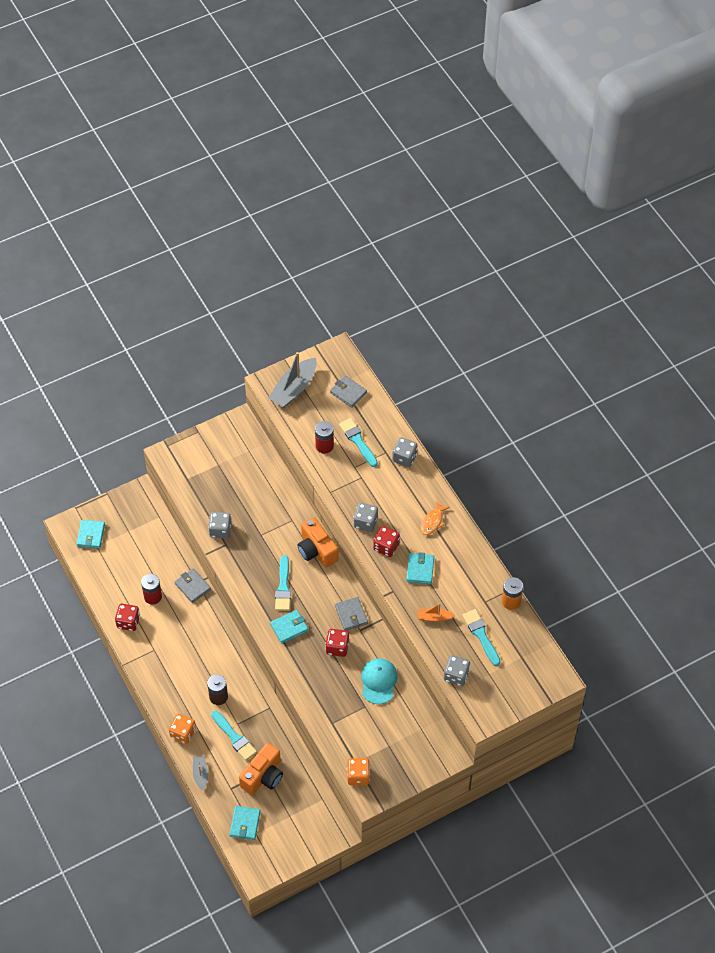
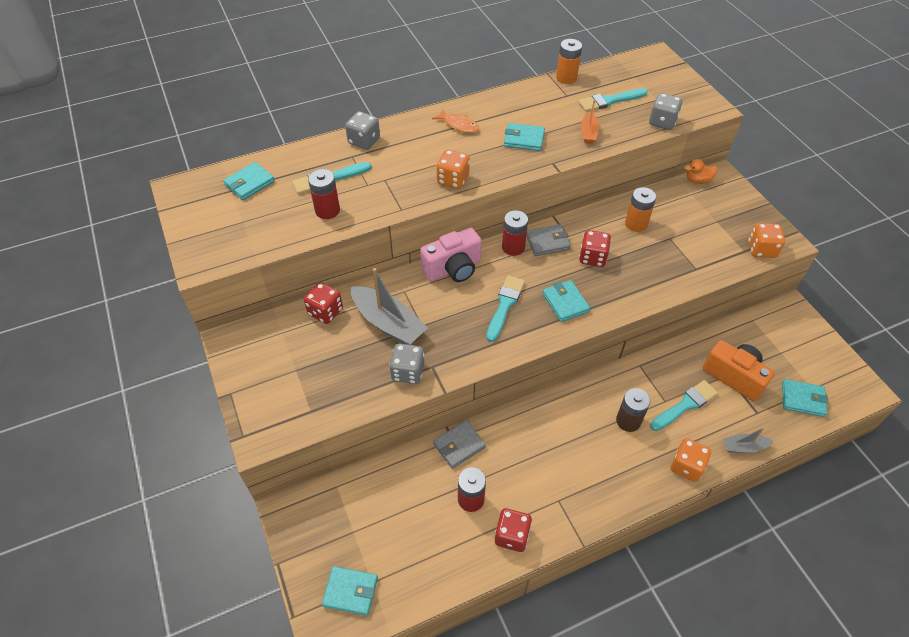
camera: 85 degrees left, 5 degrees down
(283, 587) = (505, 305): turquoise brush -> turquoise brush turned 75 degrees counterclockwise
(294, 389) = (223, 236): grey boat -> grey boat (388, 323)
(317, 550) = (453, 269): orange camera -> pink camera
(343, 590) = (513, 247): none -> red battery
(348, 393) = (249, 183): grey wallet -> turquoise wallet
(365, 522) = (453, 180): grey dice -> orange dice
(378, 681) = (636, 224): turquoise cap -> orange battery
(386, 547) = (490, 164): red dice -> red dice (325, 312)
(440, 735) = (697, 180): none -> orange duck

